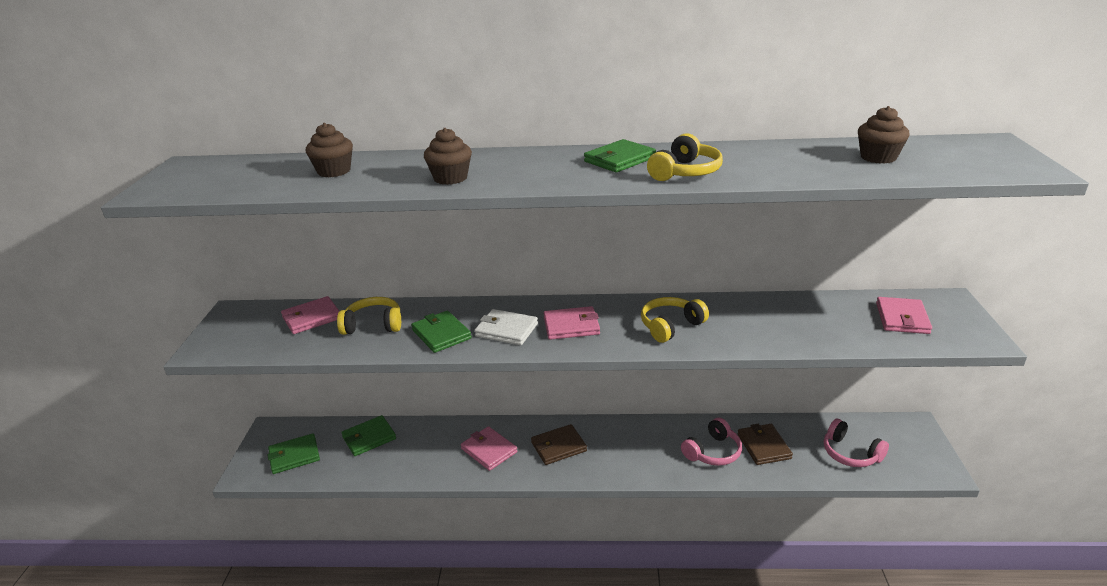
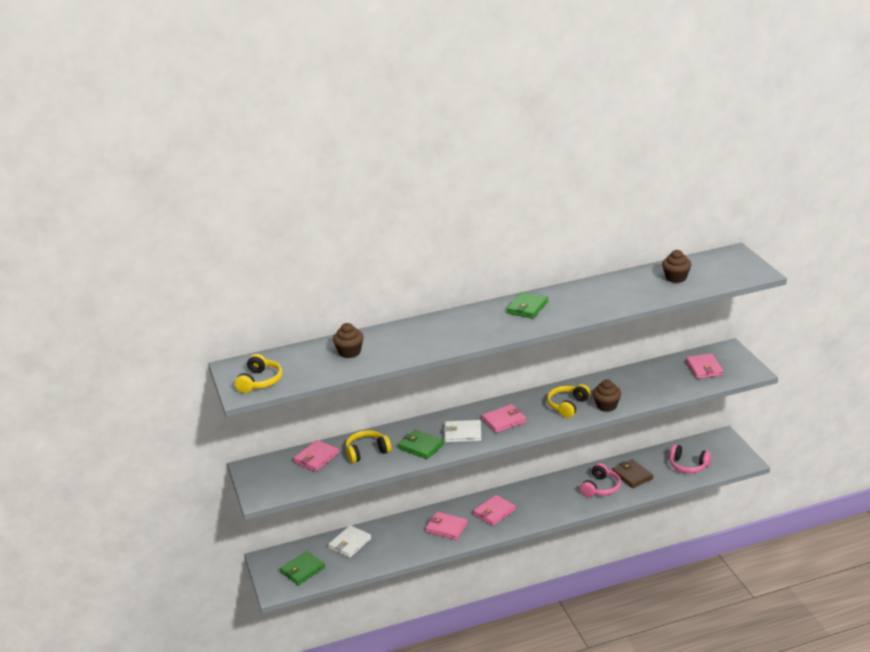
camera: 20 degrees left, 0 degrees up
(369, 438) = (350, 543): green wallet -> white wallet
(450, 178) = (434, 342): brown cupcake -> brown cupcake (606, 406)
(558, 447) = (494, 512): brown wallet -> pink wallet
(685, 172) = (573, 310): yellow headphones -> yellow headphones (260, 381)

